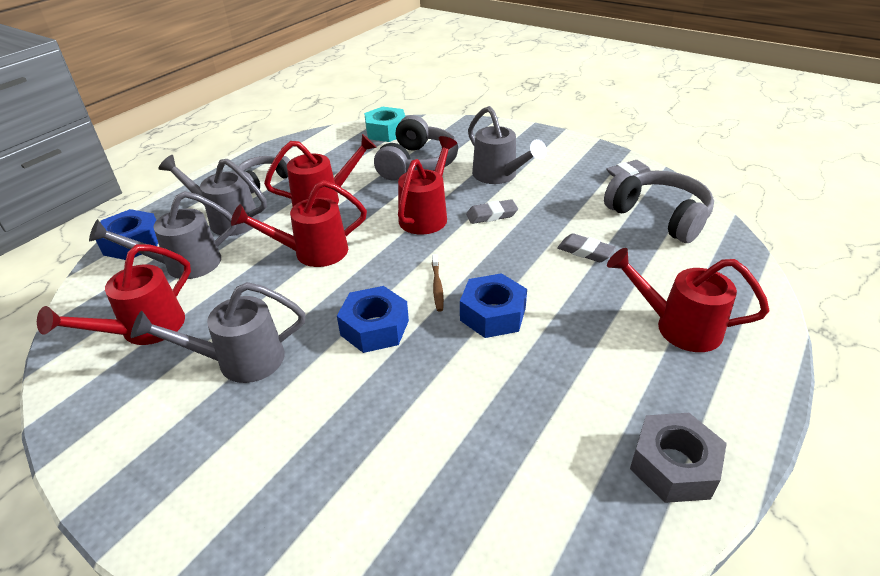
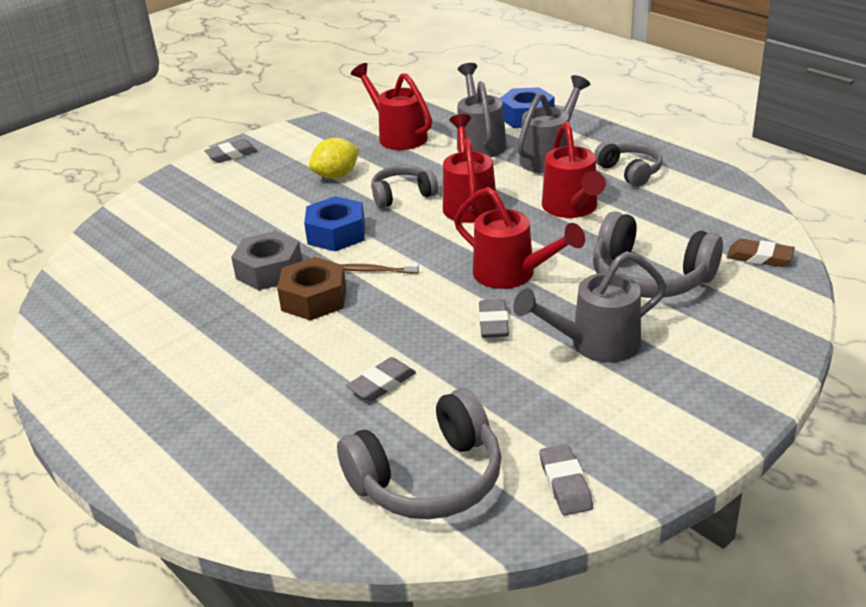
camera: 105 degrees right, 5 degrees down
(147, 505) = (232, 155): none -> grey eraser
(241, 361) = (336, 176): grey watering can -> yellow lemon
(294, 297) = (402, 195): none -> grey headphones
(386, 132) = (759, 257): turquoise nut -> brown eraser
(492, 314) = (314, 299): blue nut -> brown nut
(673, 466) = (84, 363): grey nut -> grey nut (269, 270)
(679, 327) = (217, 420): red watering can -> none

